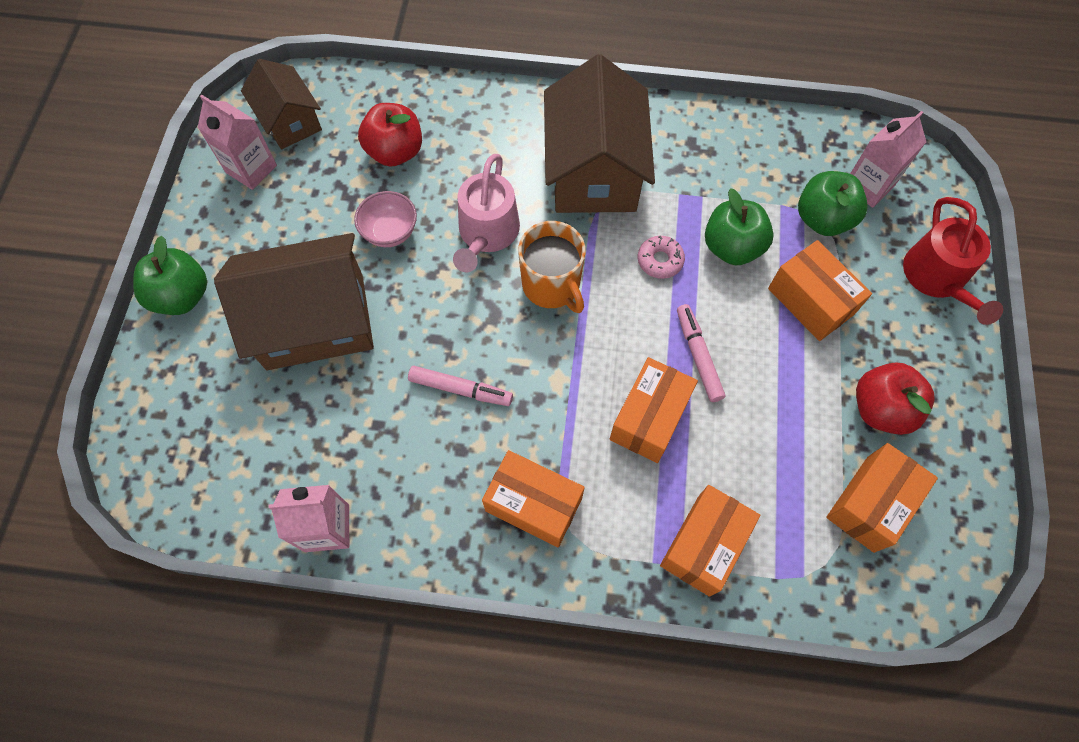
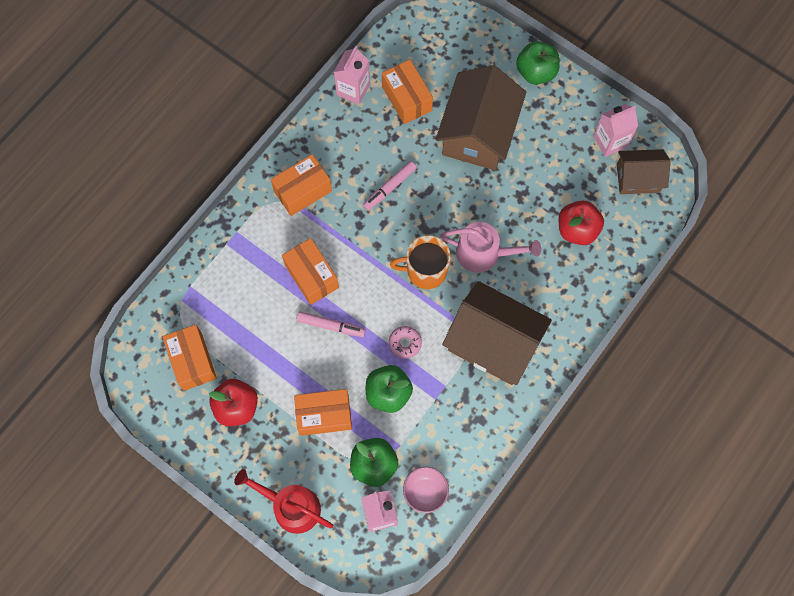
camera: 120 degrees right, 5 degrees up
(390, 232) = (516, 199): pink bowl -> pink bowl (425, 492)
(487, 233) = (483, 253): pink watering can -> pink watering can turned 150 degrees clockwise
(703, 545) = (228, 261): orange box -> orange box (407, 98)

